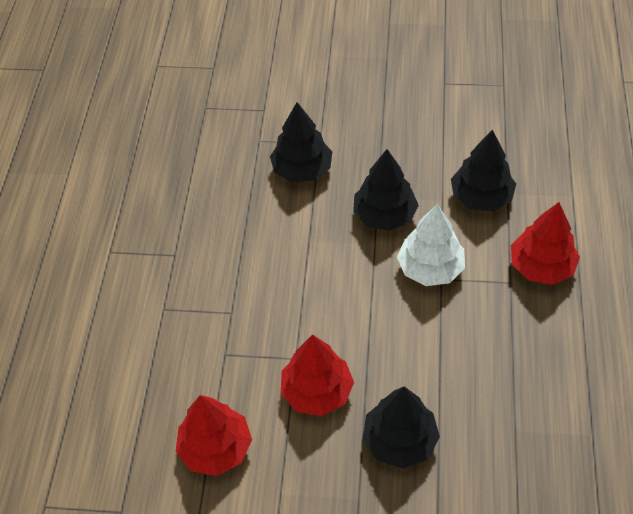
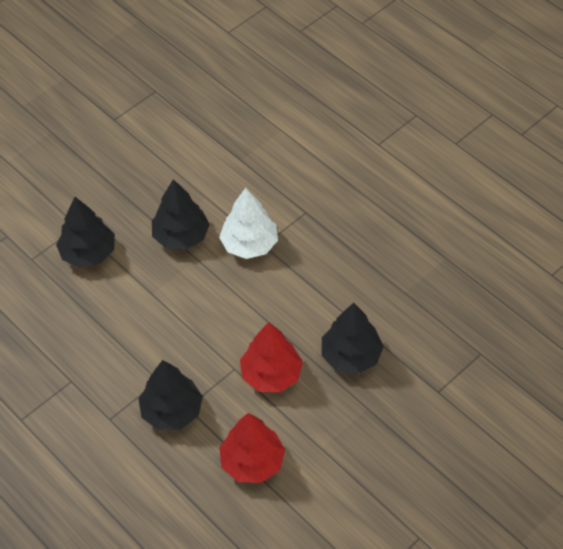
camera: 50 degrees left, 0 degrees up
(481, 197) = (227, 175): black tree -> black tree (172, 411)
(541, 266) = (312, 188): red tree -> none

